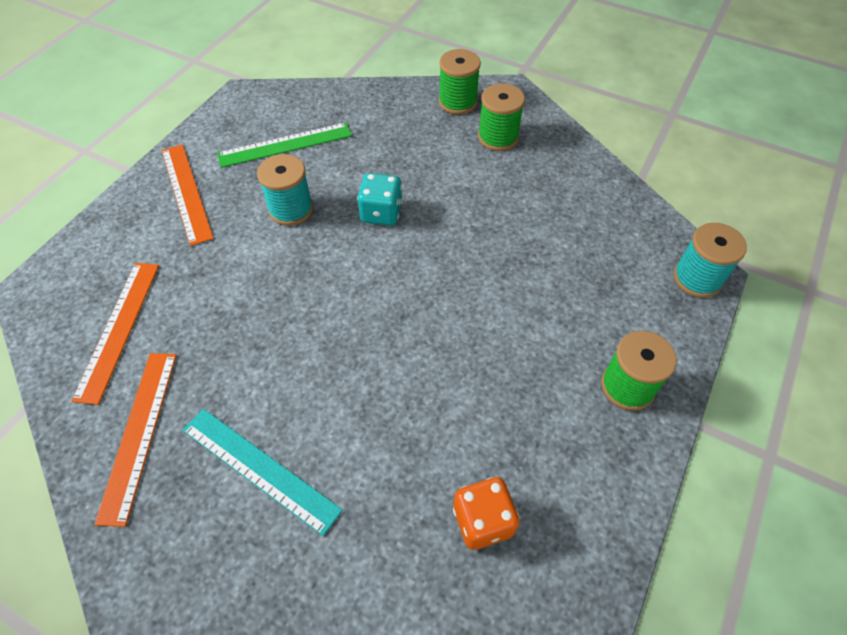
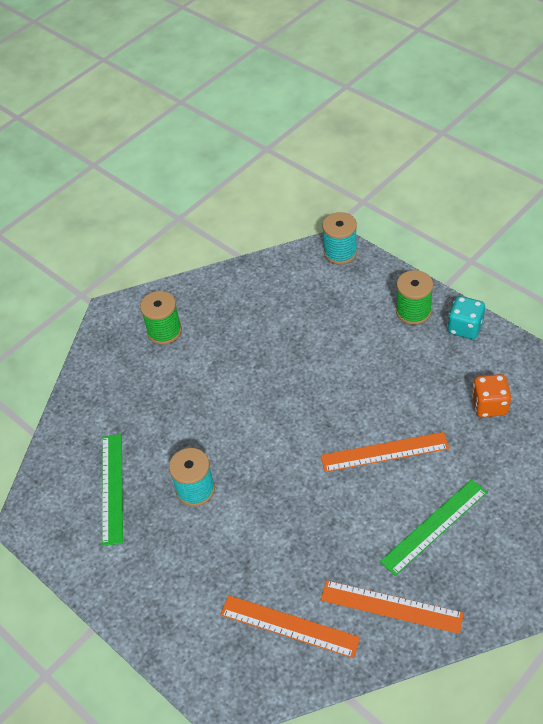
camera: 70 degrees left, 5 degrees down
(186, 192) = (145, 573): orange ruler -> orange ruler (384, 452)
(260, 468) = (434, 526): turquoise ruler -> green ruler
(381, 213) = (221, 424): turquoise dice -> turquoise dice (465, 327)
(457, 102) = (109, 350): green spool -> none

